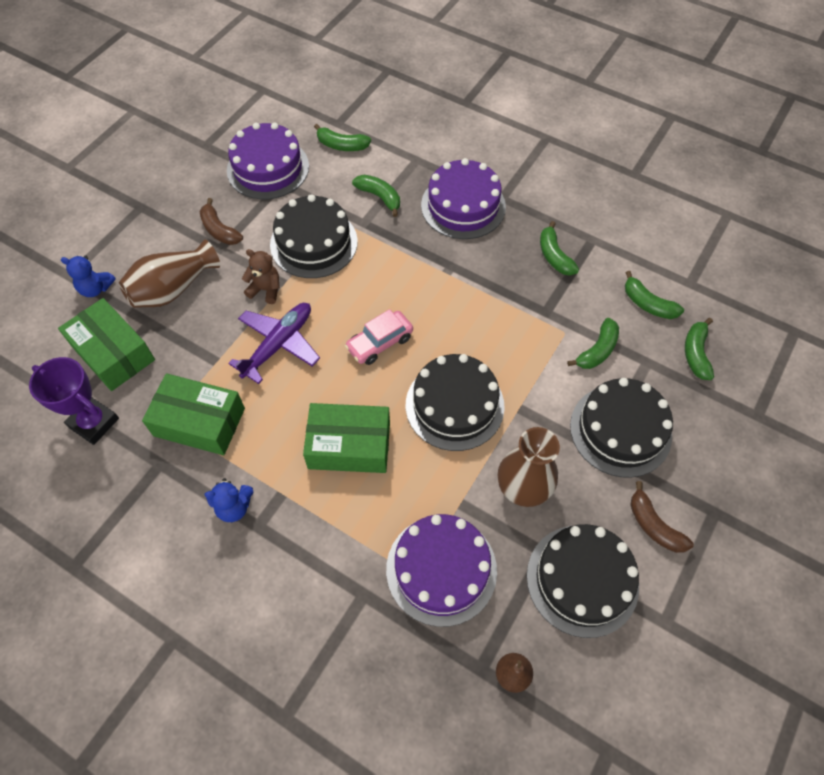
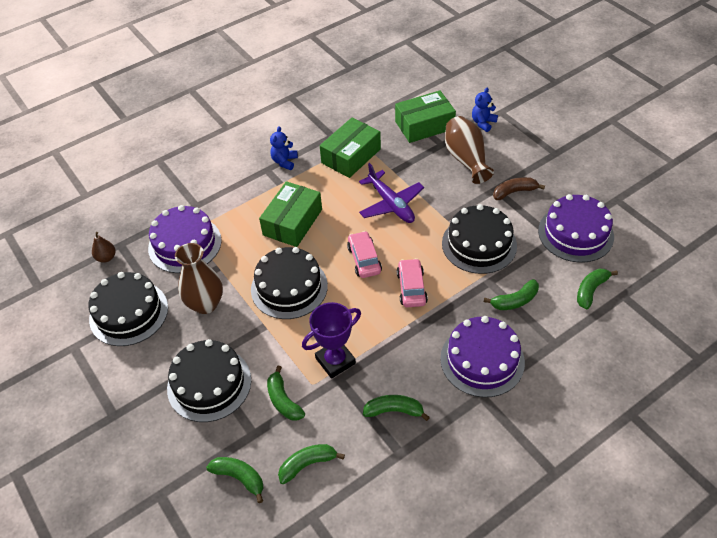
camera: 115 degrees right, 10 degrees down
(94, 423) = (376, 112): purple trophy -> purple trophy (335, 361)
(266, 290) = (443, 207): brown teddy bear -> none
(401, 285) = (411, 288): none -> pink car
(653, 525) = (131, 370): brown banana -> none

